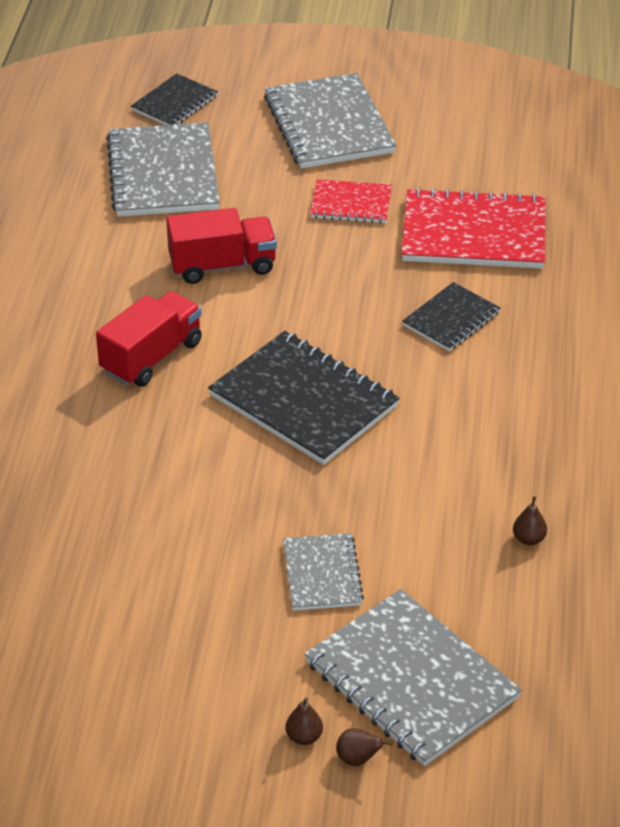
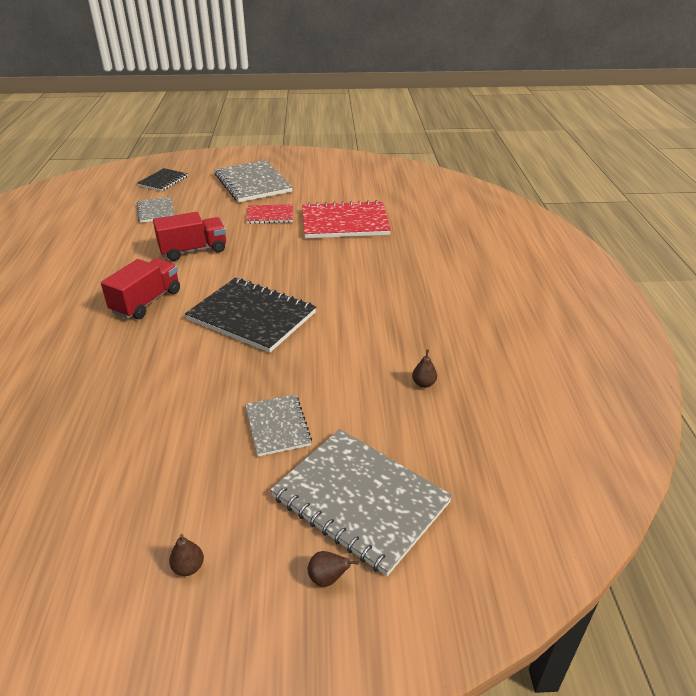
camera: 10 degrees left, 5 degrees down
(163, 173) = (156, 211): grey notebook -> grey notebook, size x0.55
(304, 737) = (277, 564): brown pear -> brown pear (188, 567)
(451, 319) = (340, 264): black notebook -> none

